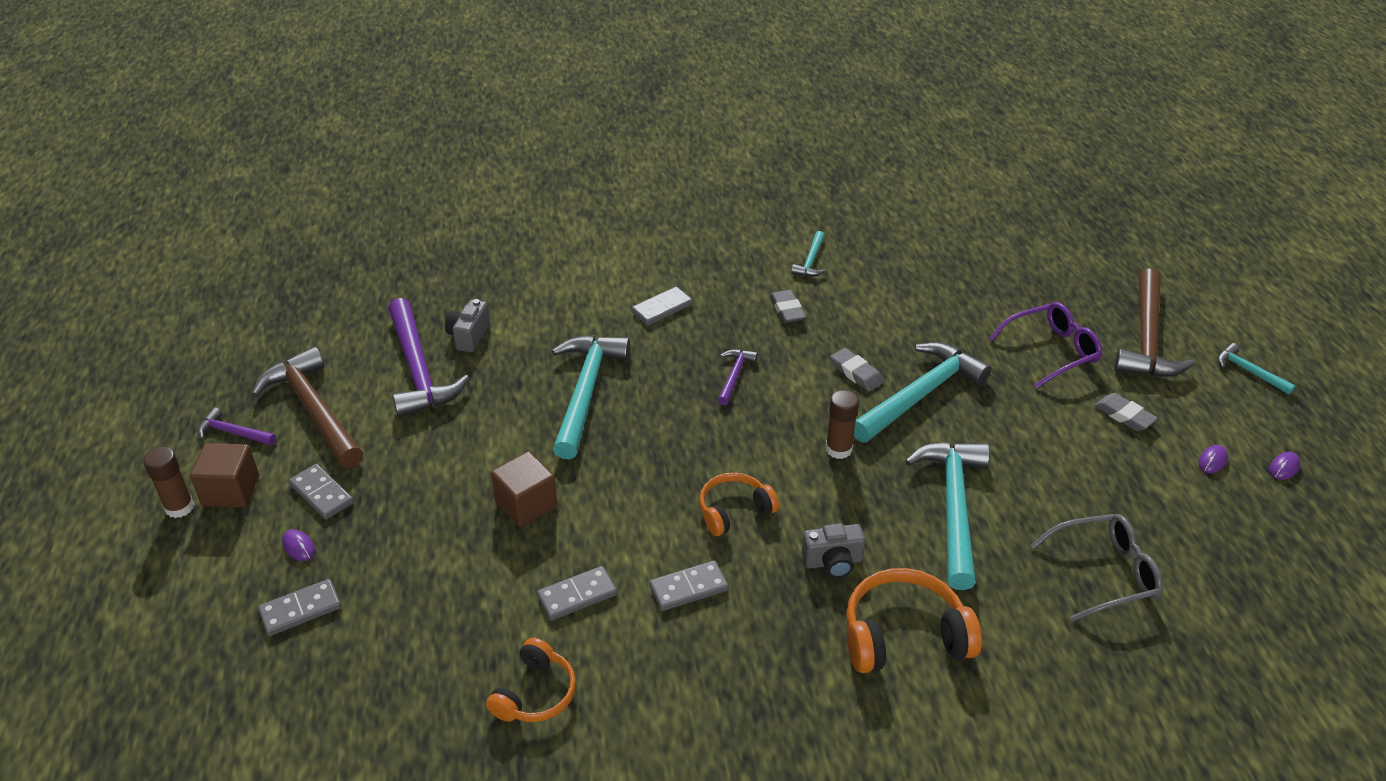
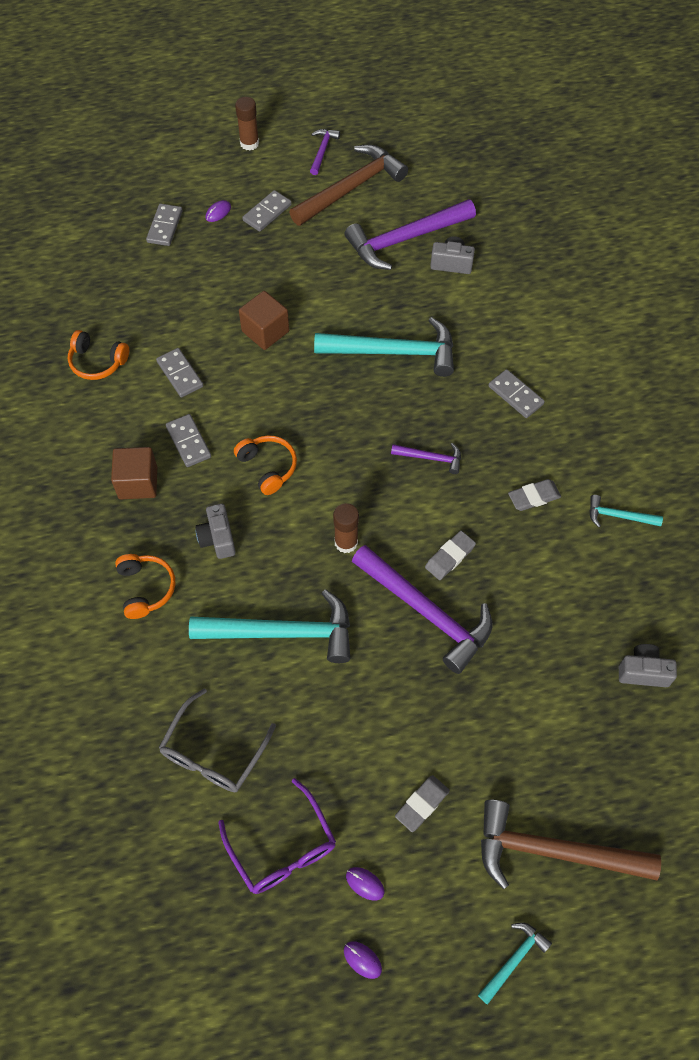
camera: 85 degrees right, 20 degrees up
(231, 491) = (266, 165): brown cube -> brown cube (138, 482)
(300, 610) = (164, 226): grey domino -> grey domino turned 45 degrees clockwise
(904, 636) = (145, 588): orange headphones -> orange headphones, size x0.65
(920, 395) = (426, 612): turquoise hammer -> purple hammer
(969, 268) = (643, 672): none -> grey camera
(1051, 351) = (513, 743): purple glasses -> purple glasses (282, 848)
(1104, 573) = (213, 752): grey glasses -> grey glasses turned 45 degrees clockwise

